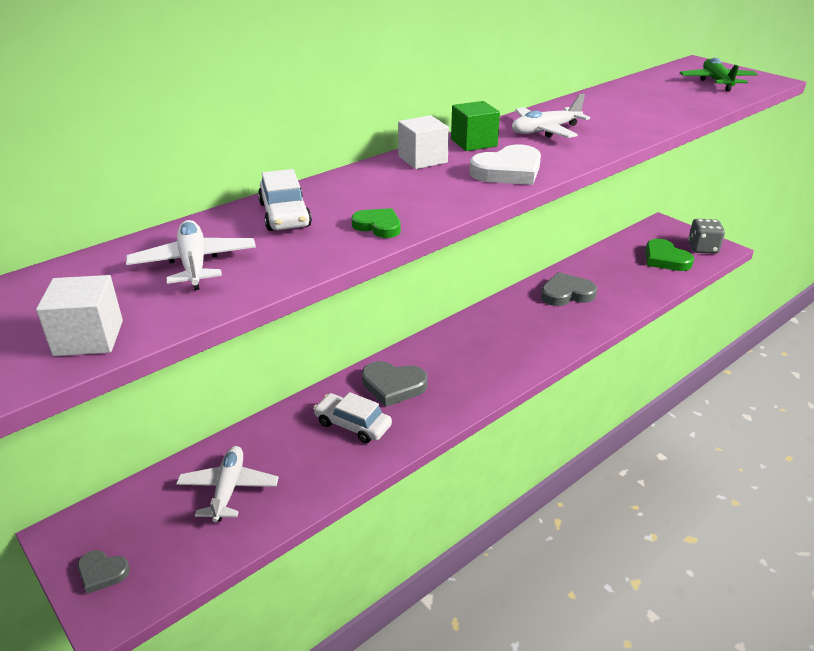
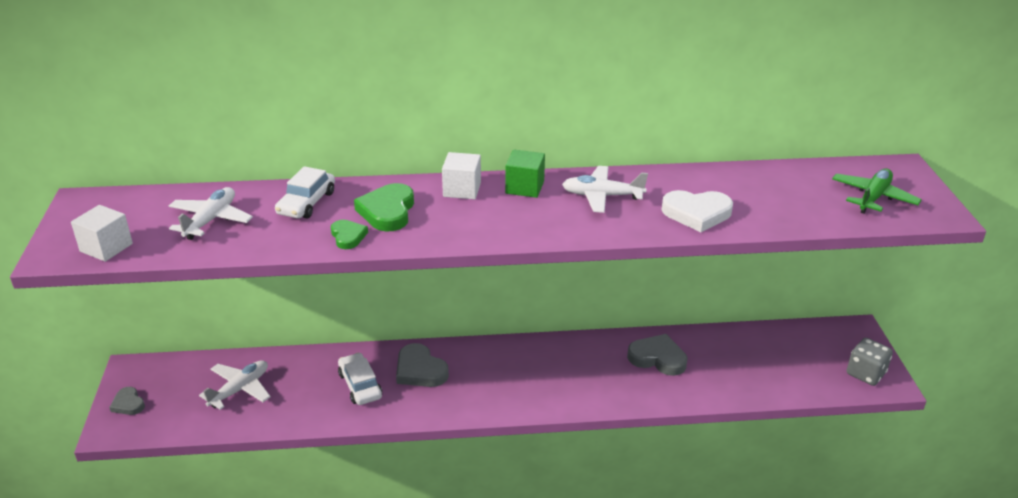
camera: 35 degrees right, 0 degrees up
(508, 171) = (506, 225): white heart -> white heart (697, 213)
(665, 259) = (806, 367): green heart -> green heart (387, 211)

